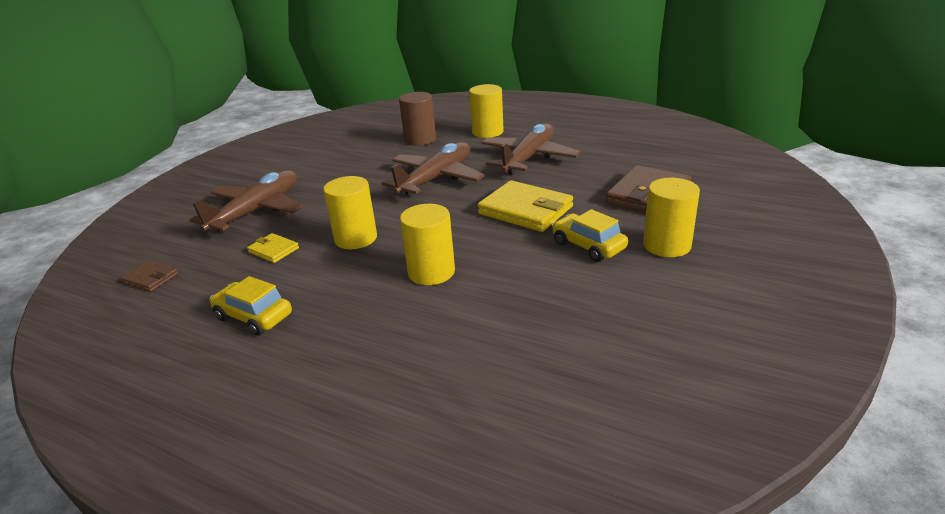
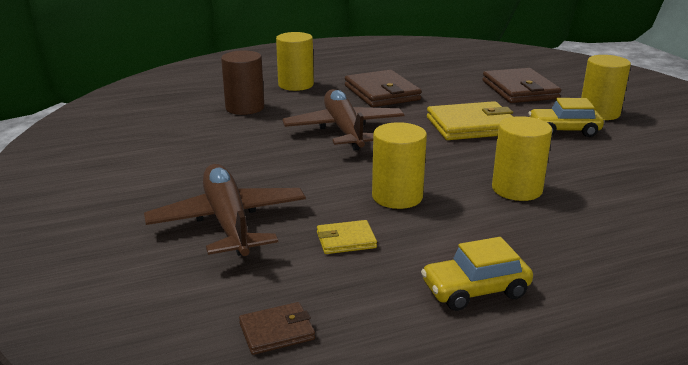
camera: 50 degrees left, 5 degrees down
(528, 158) = (381, 93): brown plane -> brown wallet

